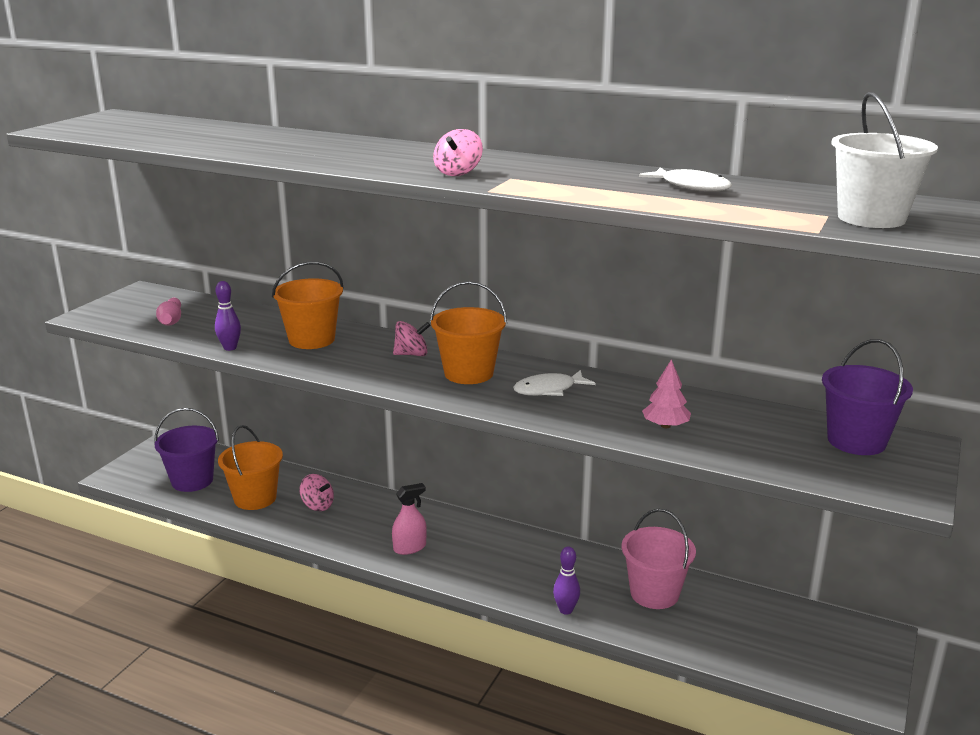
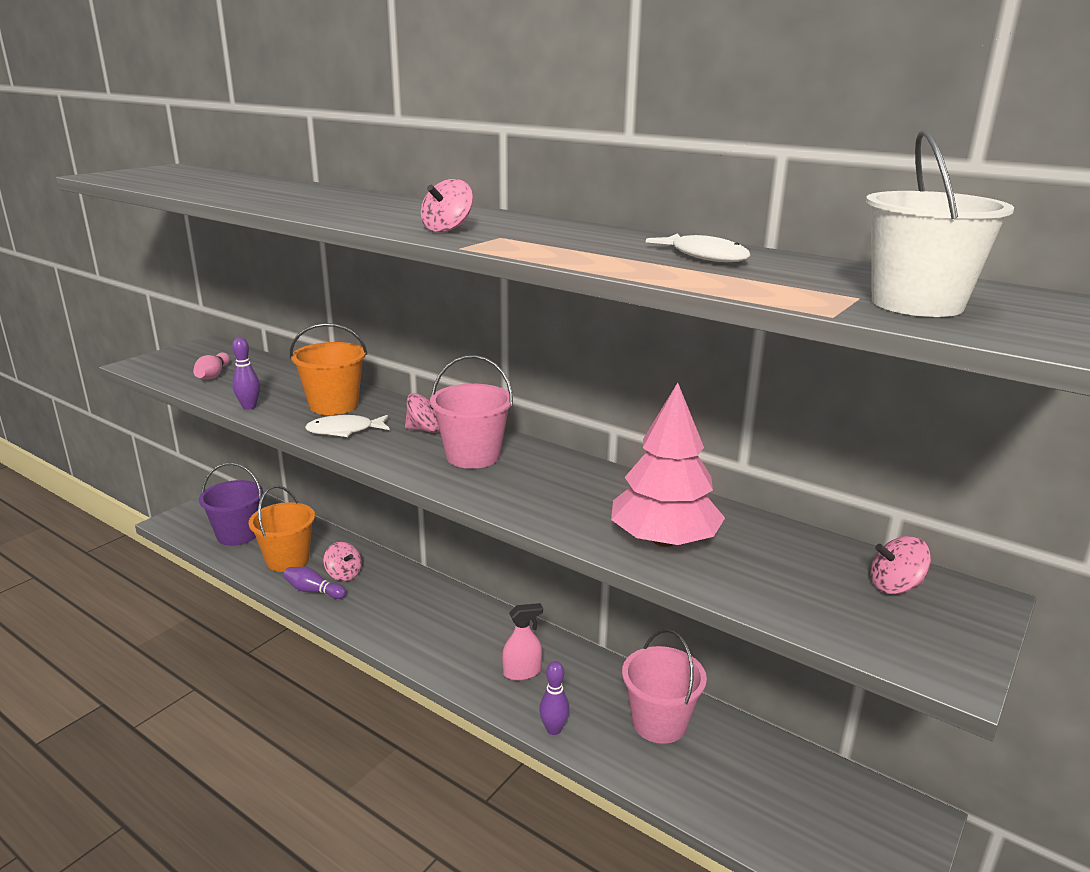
camera: 10 degrees right, 0 degrees up
(295, 523) = (313, 591): none -> purple bowling pin
(409, 548) = (416, 632): pink spray bottle -> pink spray bottle (522, 672)
(468, 373) = (473, 456): orange bucket -> pink bucket
(548, 390) = (550, 483): white fish -> white fish (344, 431)
(665, 426) = (664, 540): pink tree -> pink tree, size x1.96
(856, 441) = (895, 586): purple bucket -> pink spinning top

